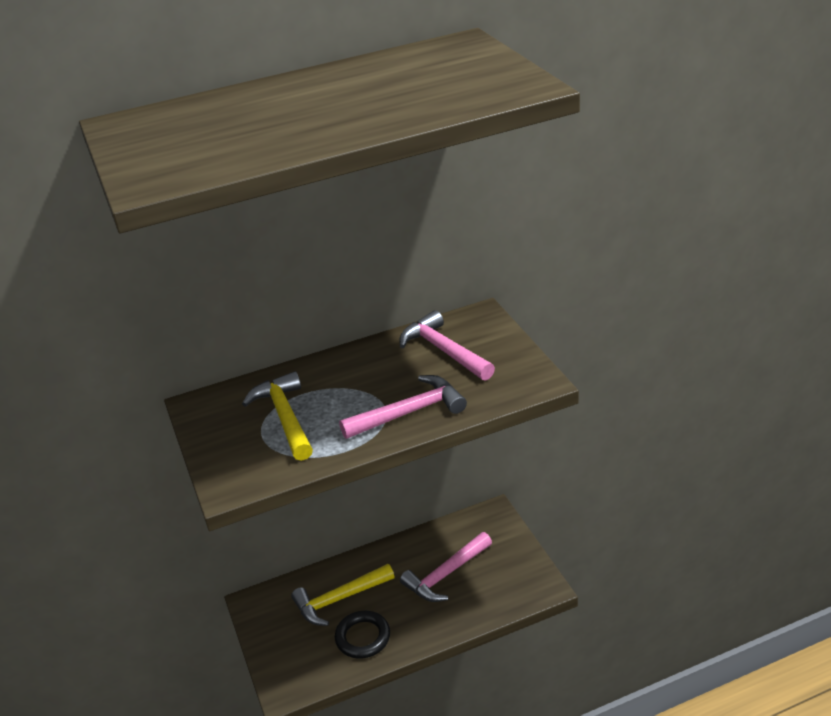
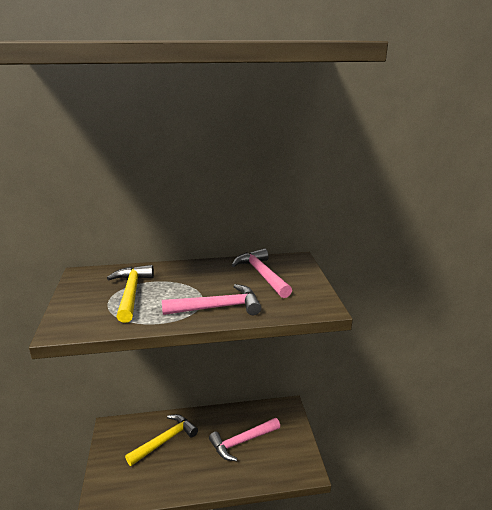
camera: 10 degrees right, 10 degrees down
(339, 599) = (165, 440): yellow hammer -> yellow hammer turned 150 degrees clockwise
(363, 637) = (169, 473): black ring -> none

